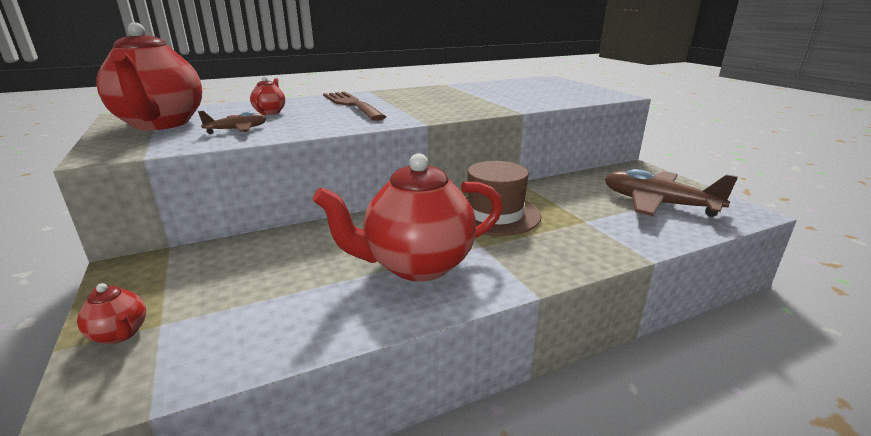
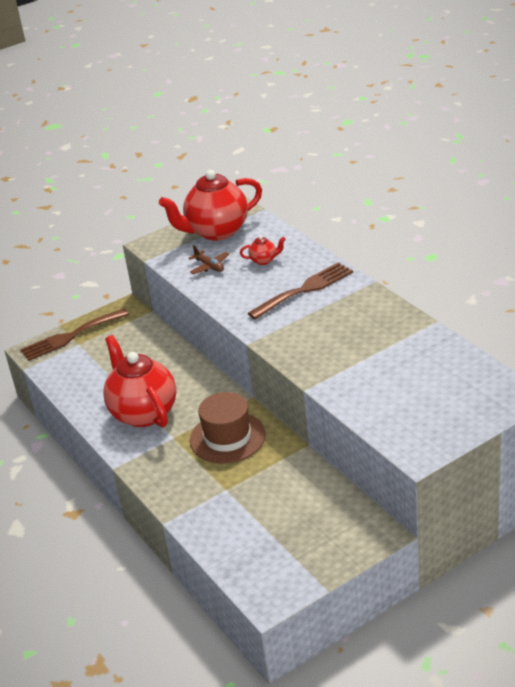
camera: 85 degrees right, 10 degrees up
(120, 334) = (70, 336): red teapot -> brown fork
(658, 204) = (274, 538): brown plane -> none

